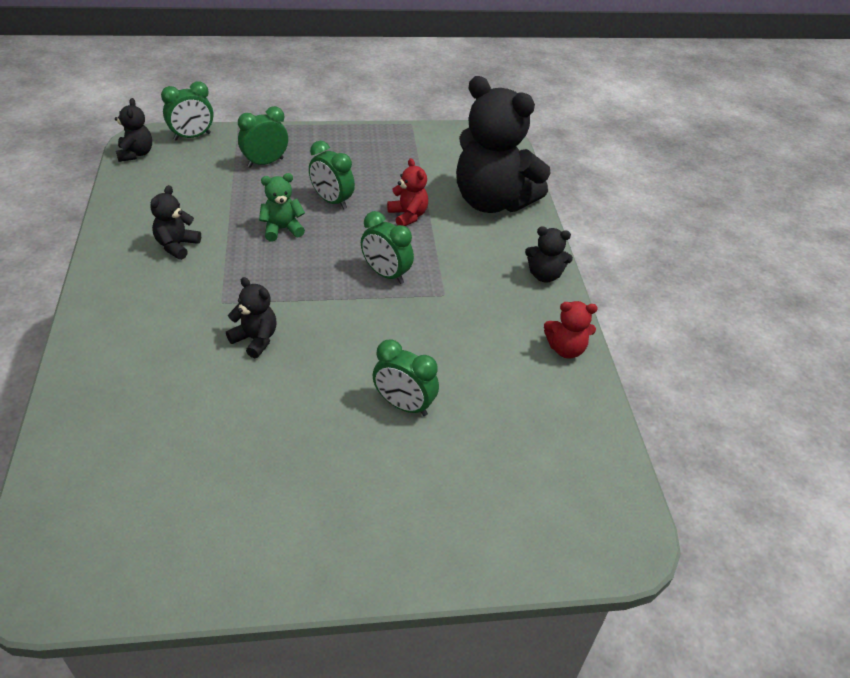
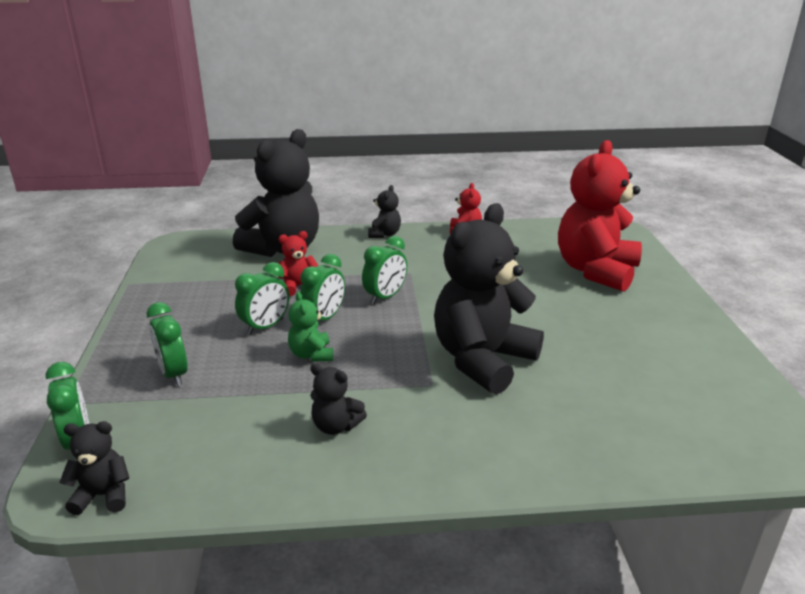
camera: 85 degrees left, 15 degrees down
(255, 339) = (482, 360): black teddy bear -> black teddy bear, size x2.30
(404, 405) = (538, 290): green clock -> green clock (324, 318)
(461, 479) = (595, 271): none -> red teddy bear

